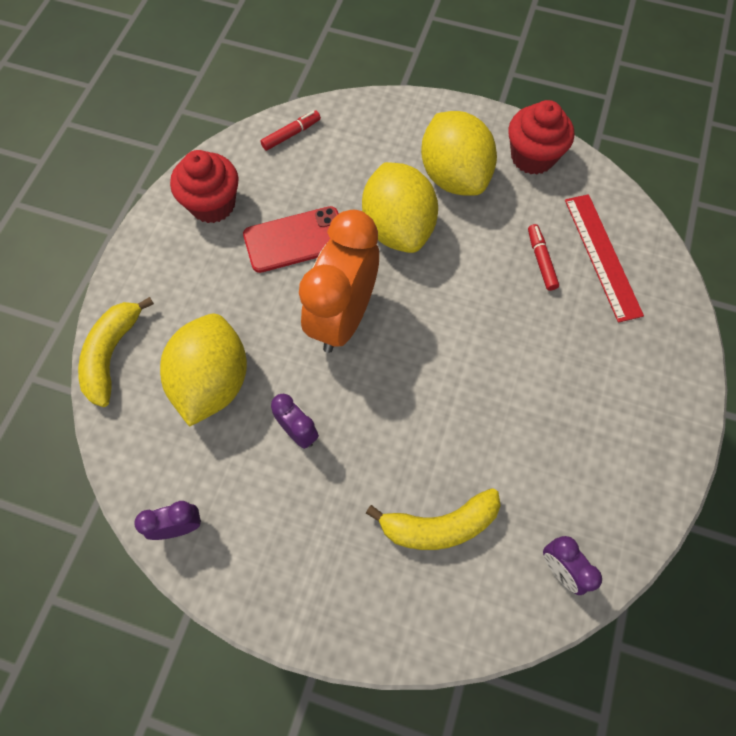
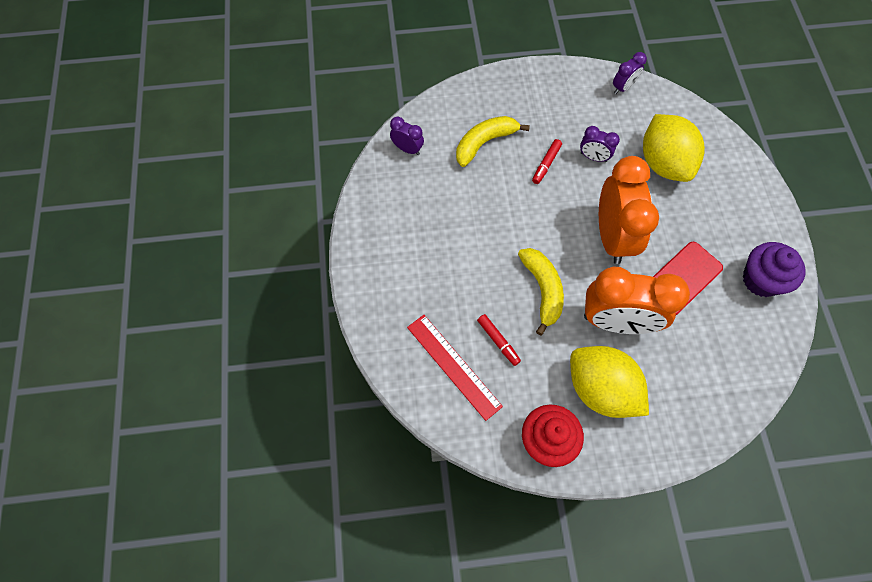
camera: 155 degrees right, 0 degrees up
(112, 355) = (735, 153): yellow banana -> yellow banana (542, 290)
(212, 204) = (761, 280): red cupcake -> purple cupcake
(291, 134) = (752, 370): red marker -> red marker (546, 164)
(398, 228) = (616, 321): yellow lemon -> orange clock

